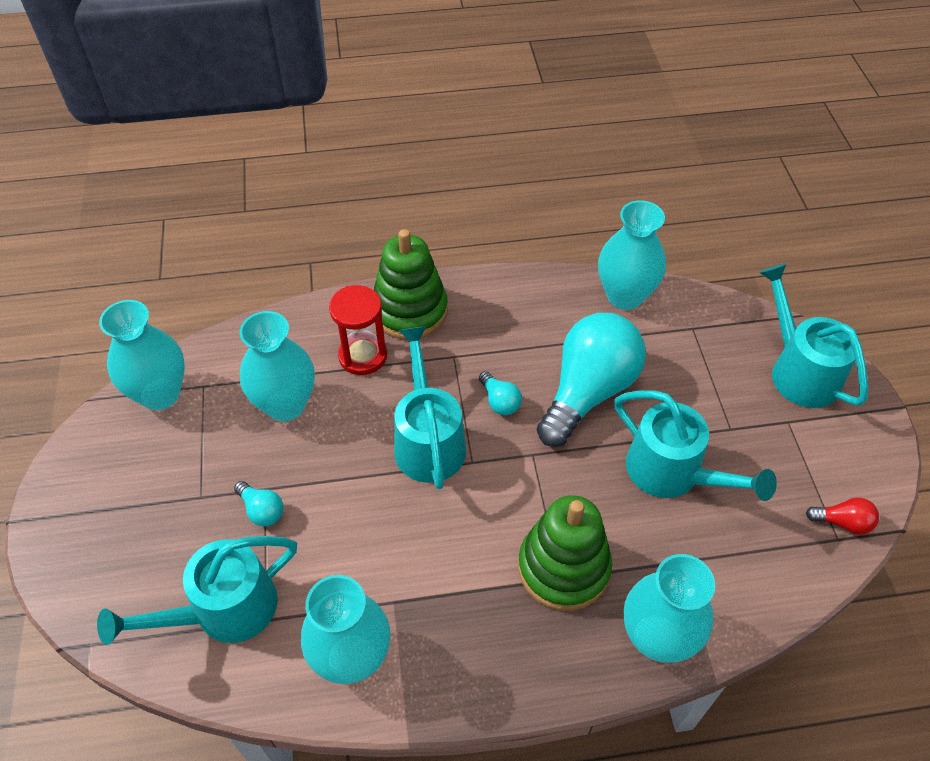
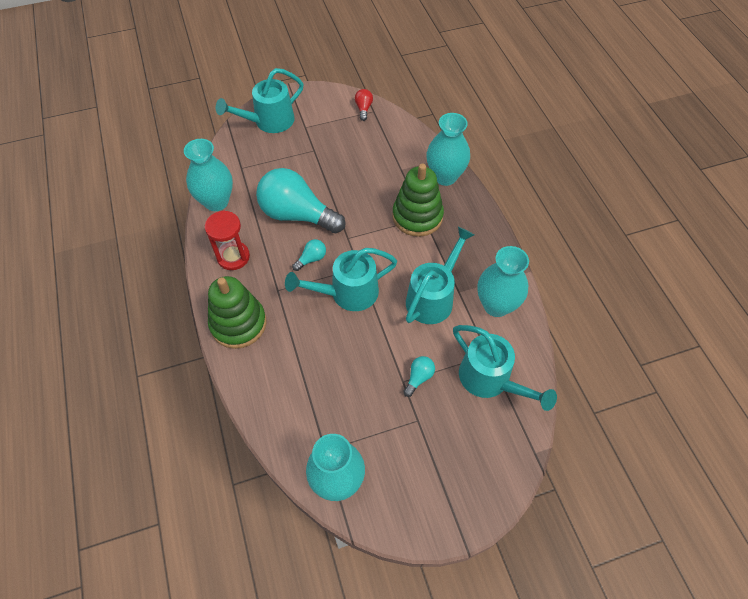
camera: 100 degrees left, 5 degrees up
(285, 405) = (333, 386): turquoise vase -> none
(363, 356) = (283, 346): red hourglass -> red hourglass (233, 257)
(673, 474) = (348, 173): turquoise watering can -> turquoise watering can (433, 297)

